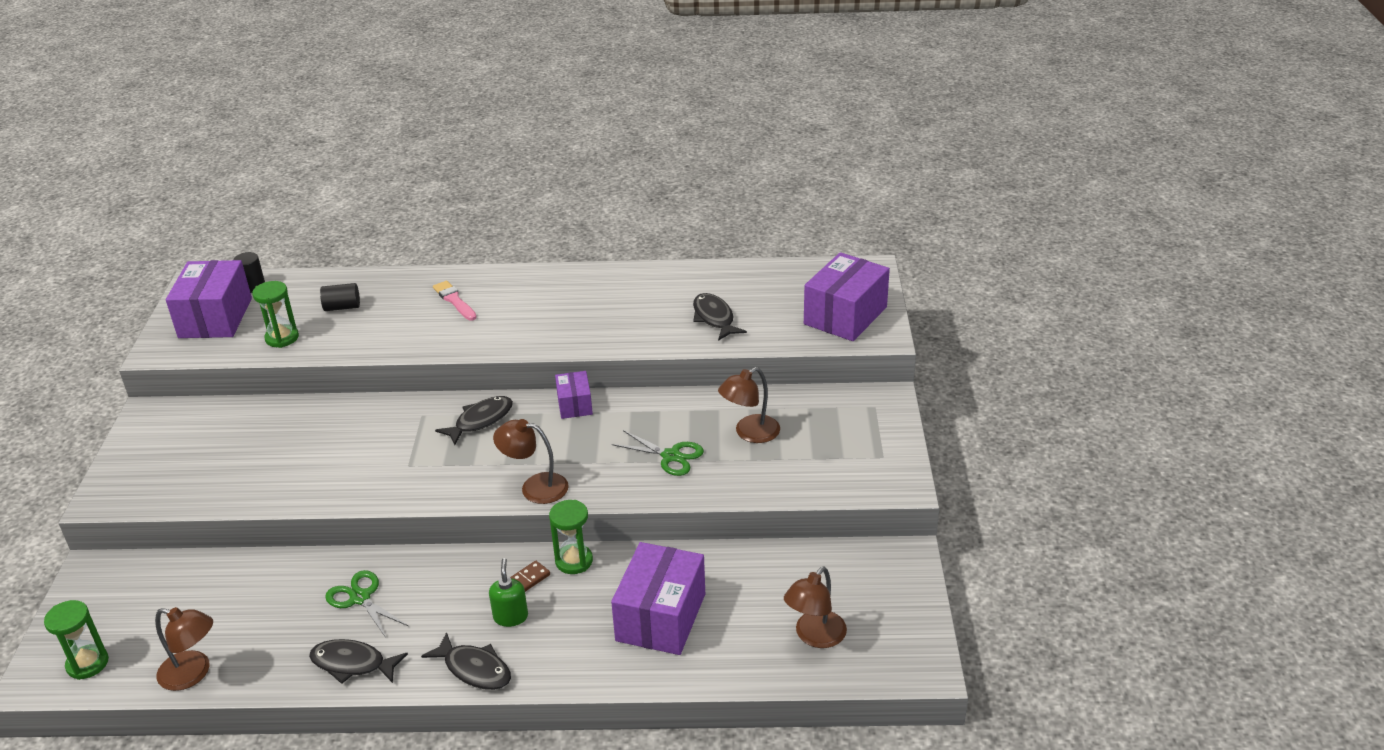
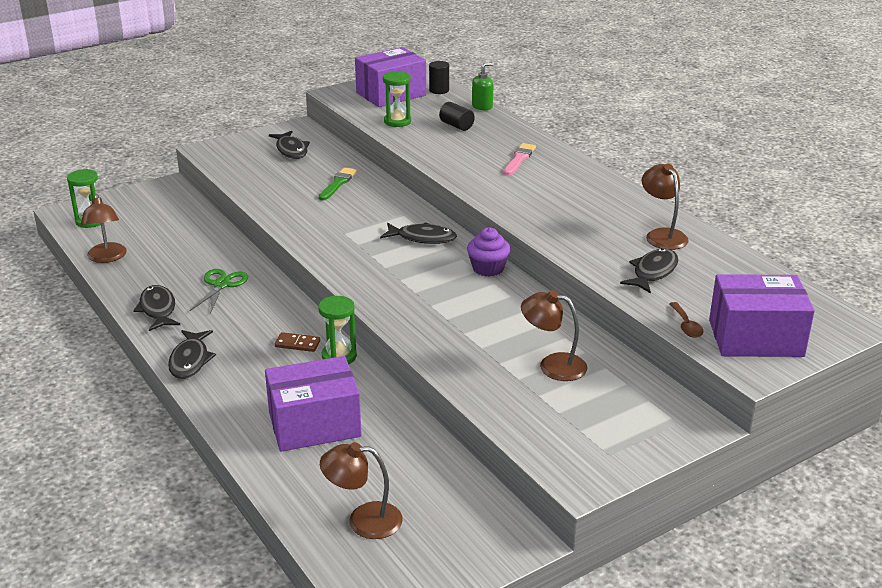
camera: 55 degrees right, 5 degrees down
(194, 437) = (291, 150): none -> black fish
(310, 432) = (338, 183): none -> green brush
(510, 617) = (255, 353): green soap dispenser -> green soap dispenser (482, 106)
(535, 487) = (373, 290): brown lamp -> brown lamp (662, 235)
(574, 405) = (488, 268): purple box -> purple cupcake
(671, 456) = (477, 337): green scissors -> none
(800, 338) = (686, 326): none -> brown spoon

